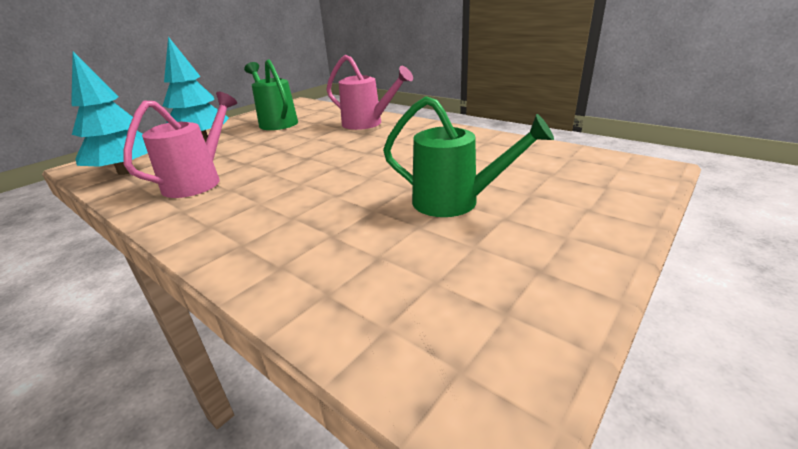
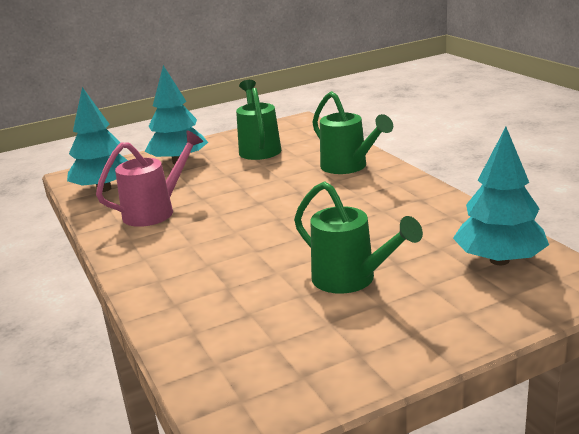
camera: 25 degrees right, 5 degrees down
(367, 124) = (348, 167): pink watering can -> green watering can
(562, 164) = (499, 260): none -> turquoise tree

